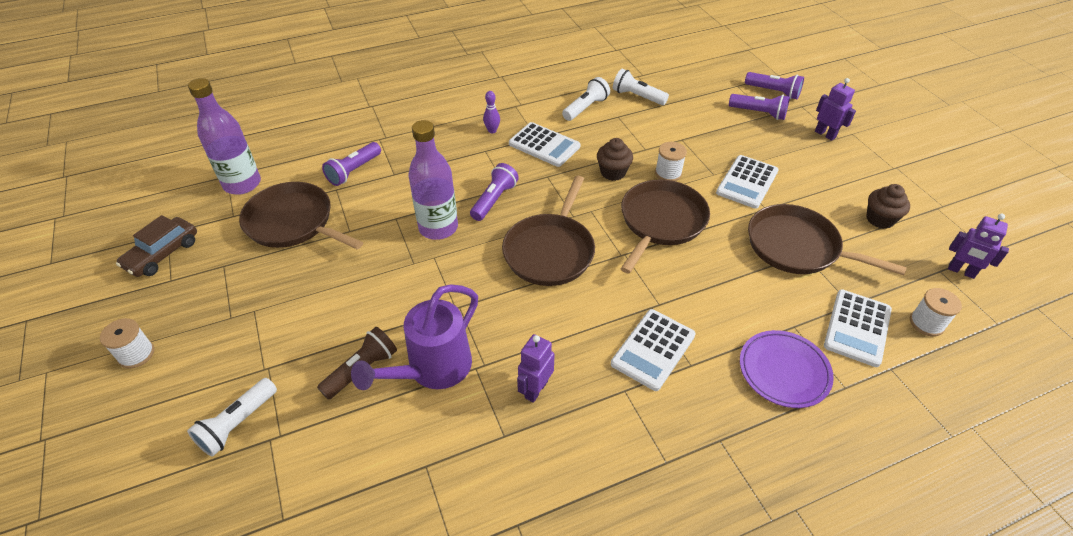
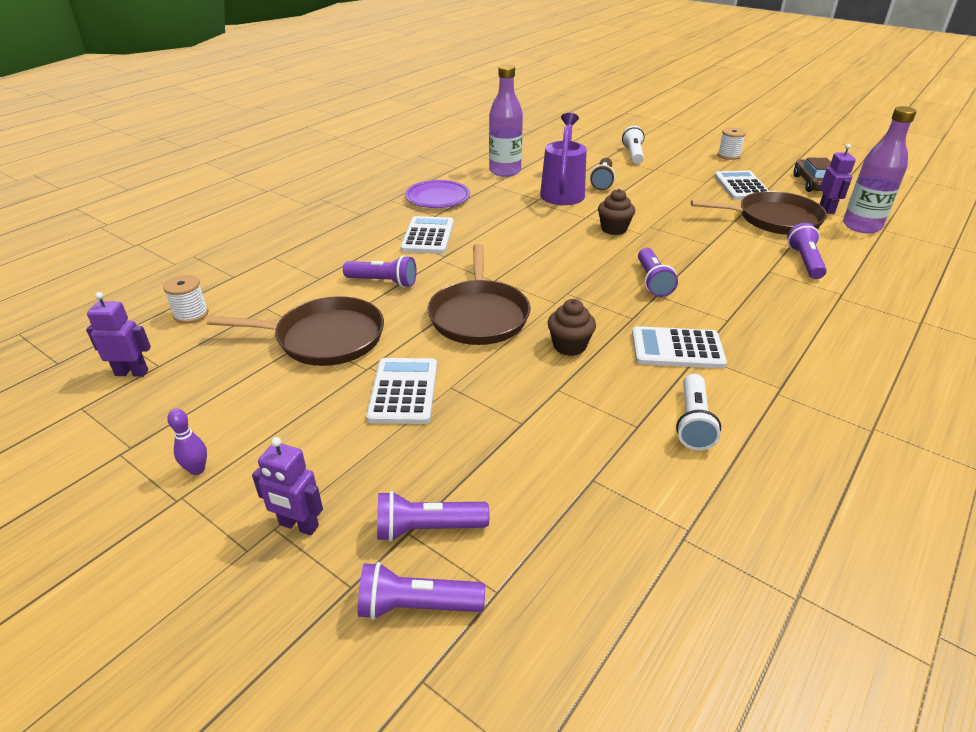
camera: 150 degrees right, 10 degrees down
(438, 228) = (667, 249): purple bottle -> purple bottle (505, 171)
(492, 131) = (754, 344): purple bowling pin -> purple bowling pin (197, 469)
(535, 389) = (491, 201): purple robot -> purple robot (827, 209)
(550, 251) = (558, 263): brown pan -> none
(637, 96) = (645, 477): white flashlight -> none
(668, 173) = (506, 368): white spool -> none
(729, 293) = (383, 282): none -> purple flashlight
(784, 371) = (323, 252): purple plate -> purple plate (437, 198)
(857, 328) = (261, 293): white calculator -> white calculator (741, 186)
(880, 219) = (221, 402): brown cupcake -> brown cupcake (614, 229)

